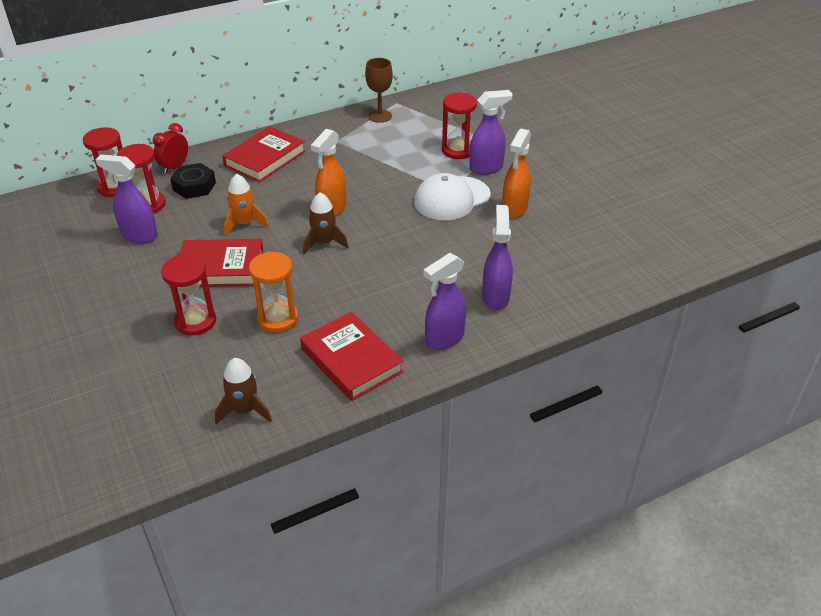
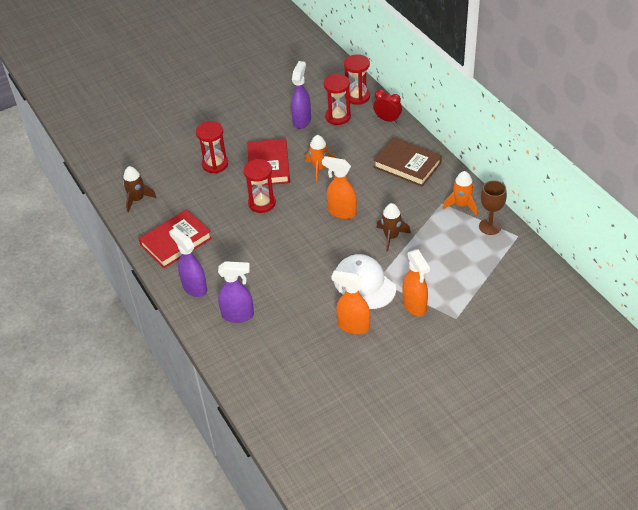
camera: 90 degrees right, 5 degrees up
(194, 186) = (364, 134): black nut -> none
(265, 158) = (407, 165): red book -> brown book
(278, 318) = (217, 201): orange hourglass -> none
(324, 243) = (299, 213): brown rocket -> brown rocket (391, 237)
(343, 129) = (461, 205): none -> orange rocket
(457, 150) = (441, 284): red hourglass -> red hourglass (262, 203)
(486, 168) = (415, 306): purple spray bottle -> orange spray bottle

